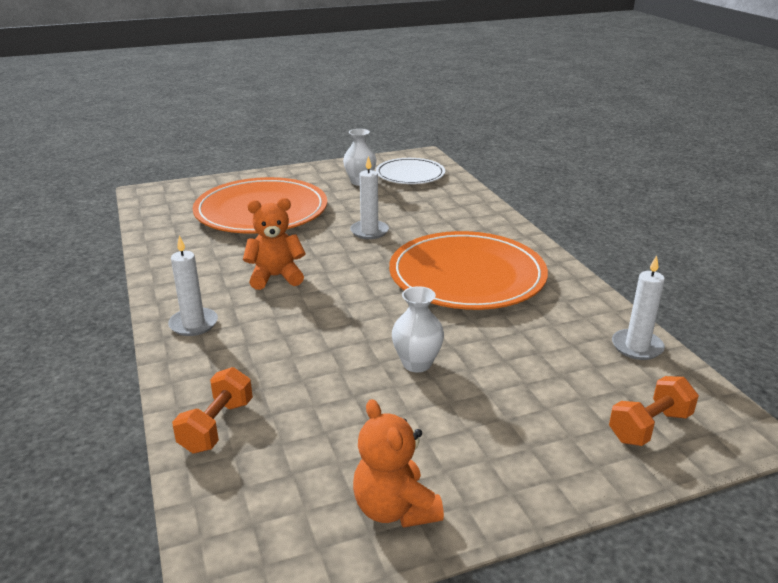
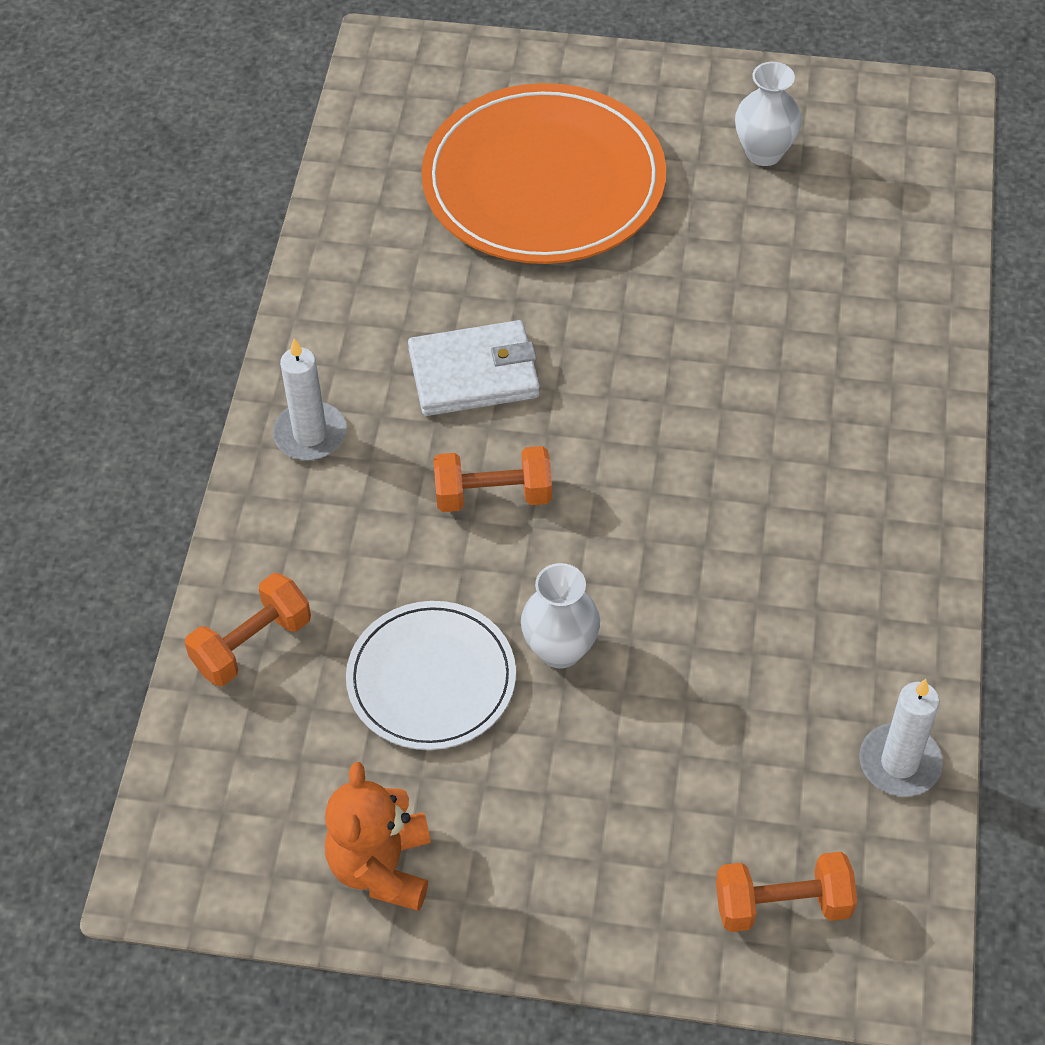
camera: 30 degrees right, 25 degrees up
(276, 277) = (474, 373): orange teddy bear -> white wallet
(324, 316) = (493, 495): none -> orange dumbbell
(369, 231) = (686, 312): white candle -> none
(410, 174) = (873, 161): white plate -> white plate (431, 679)
(467, 275) = (766, 494): orange plate -> none

